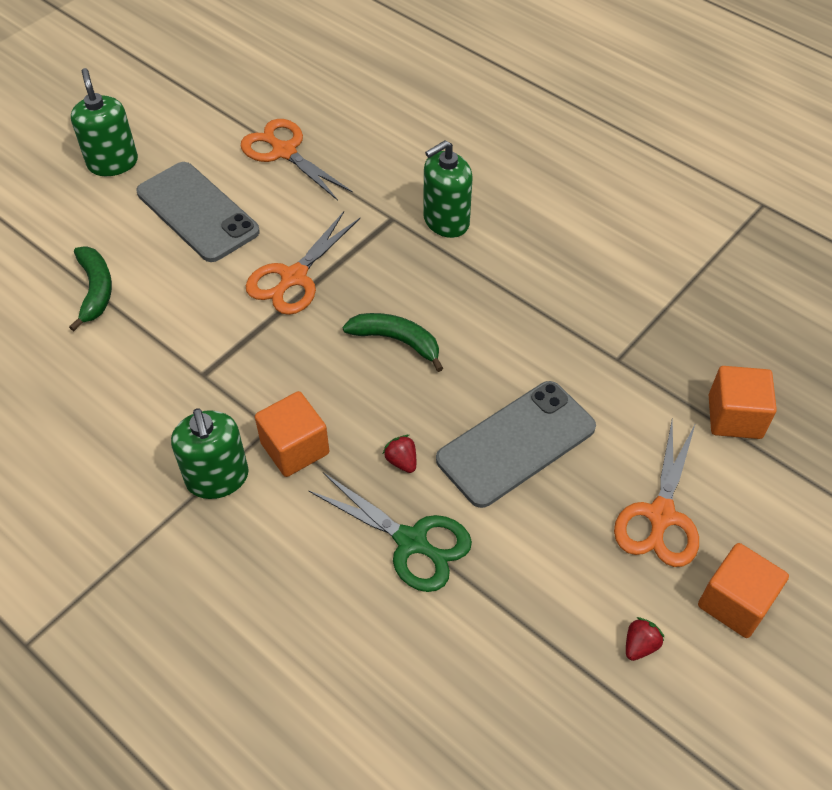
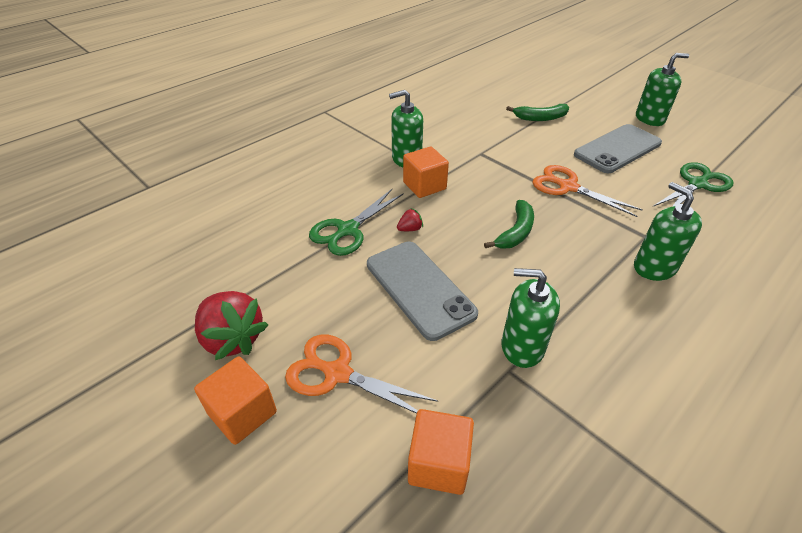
camera: 95 degrees right, 10 degrees down
(284, 151) = (697, 184): orange scissors -> green scissors
(584, 346) = (522, 346): none -> green soap dispenser
(640, 645) = (233, 338): red strawberry -> red strawberry, size x2.30

